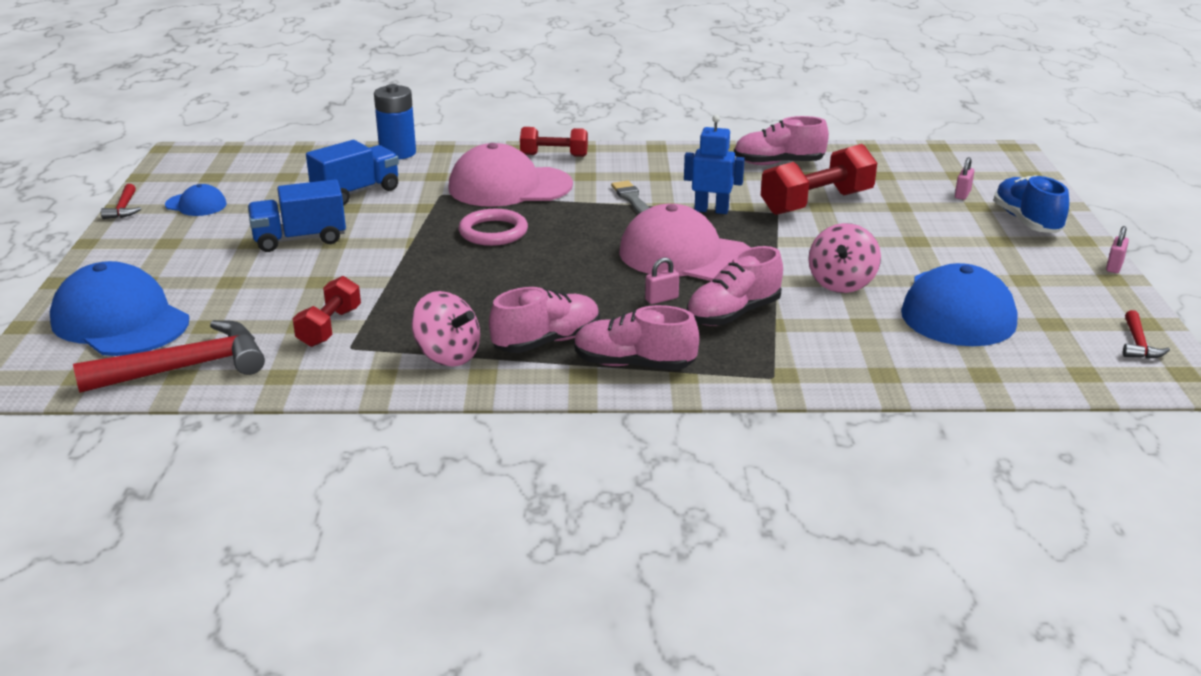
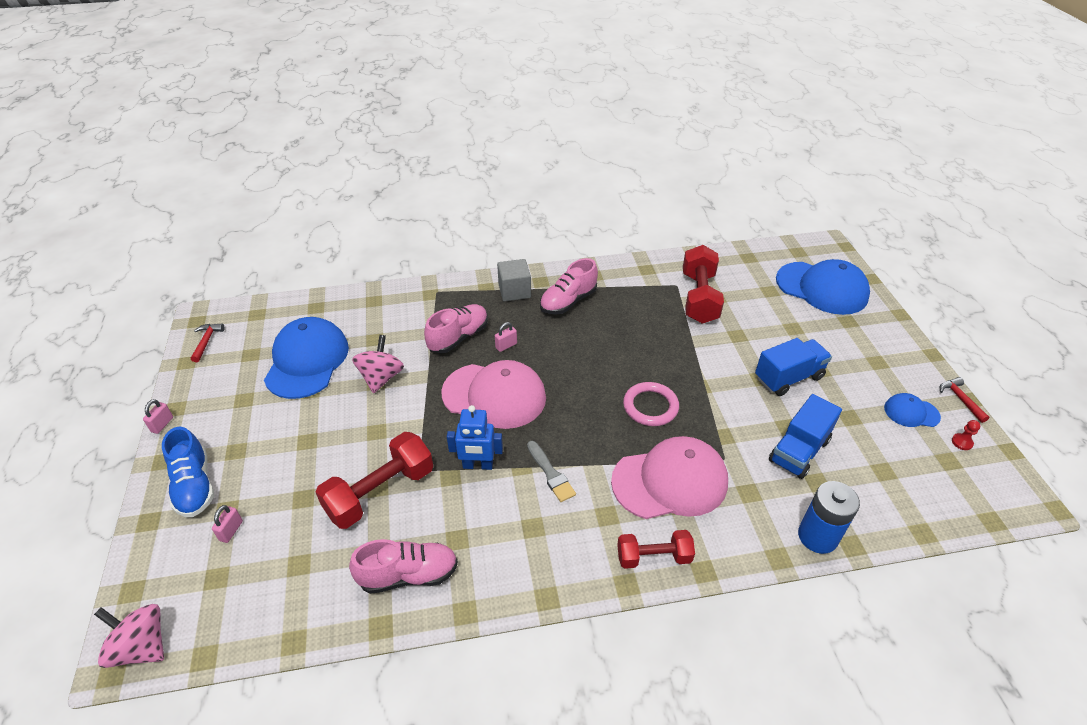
camera: 170 degrees right, 15 degrees up
(178, 184) = (962, 442): none -> red pawn
(186, 367) = (750, 262): red hammer -> none
(329, 327) = (699, 297): red dumbbell -> red dumbbell, size x1.62
(447, 356) = (619, 285): pink spinning top -> pink spinning top (142, 647)
(633, 364) = (514, 291): pink shoe -> grey cube

